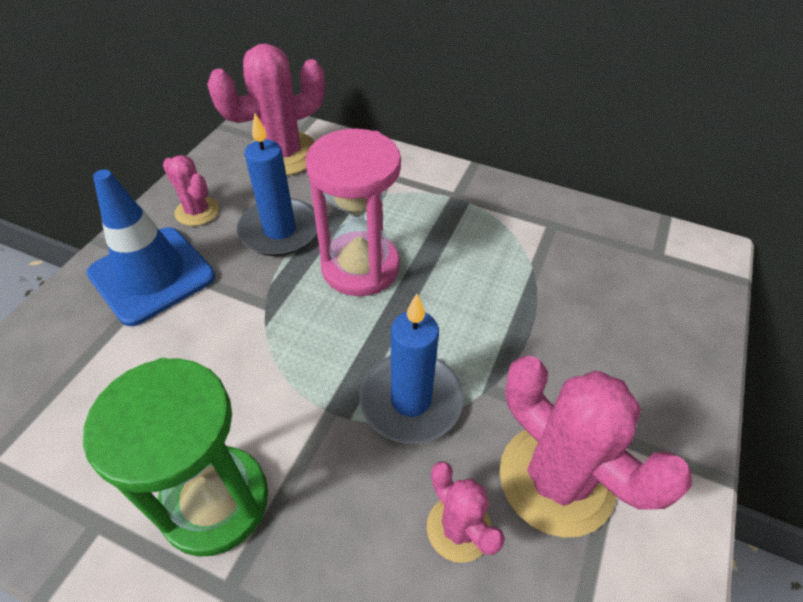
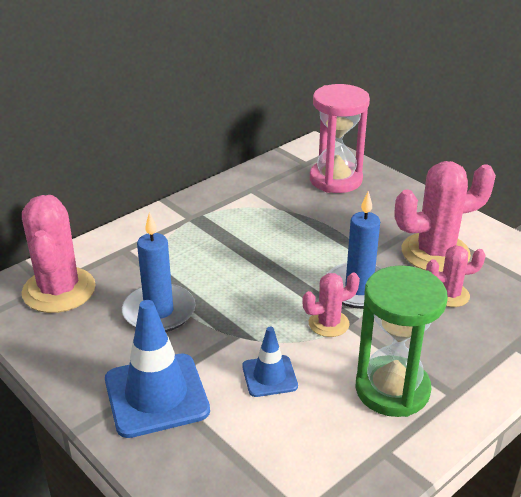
camera: 65 degrees left, 15 degrees down
(197, 211) = (94, 355): pink cactus -> pink cactus (328, 323)
(205, 358) = (269, 376): none -> blue traffic cone
(360, 267) = (230, 280): pink hourglass -> pink hourglass (335, 179)

